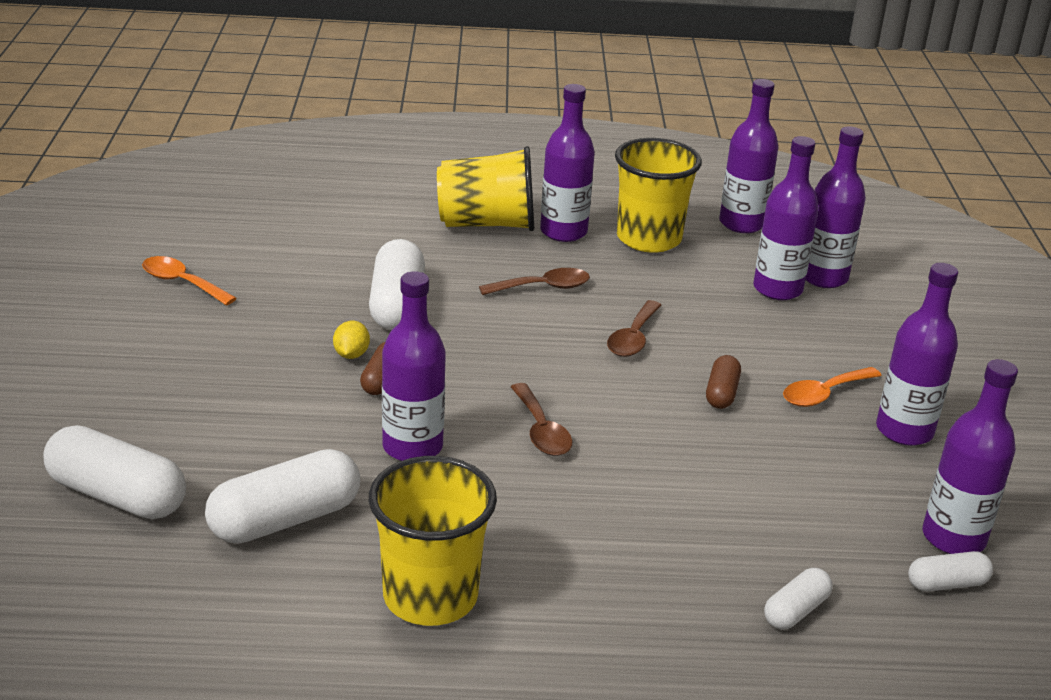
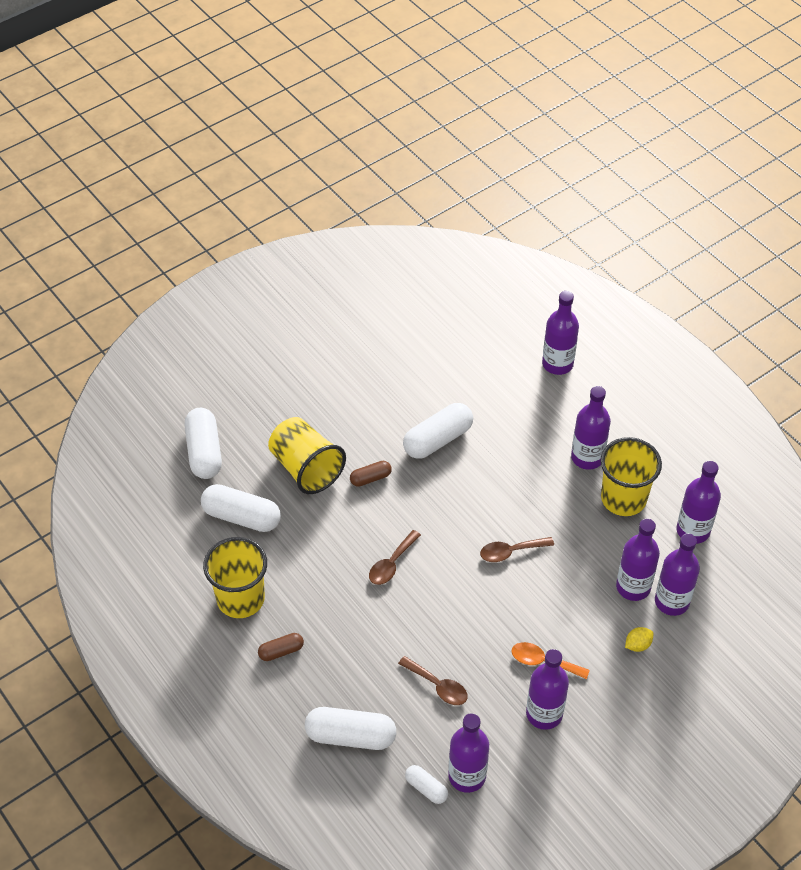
camera: 55 degrees right, 20 degrees up
(182, 283) = (369, 348): orange spoon -> none
(351, 354) = (378, 453): yellow lemon -> yellow lemon (637, 645)
(412, 447) = (331, 525): purple bottle -> purple bottle (557, 364)
(487, 224) = (557, 420): yellow cup -> yellow cup (306, 468)
(543, 287) = (519, 485): brown spoon -> brown spoon (438, 686)
(721, 393) = (498, 617): brown capsule -> brown capsule (281, 651)
(796, 611) = (350, 736): white capsule -> white capsule, size x1.87

